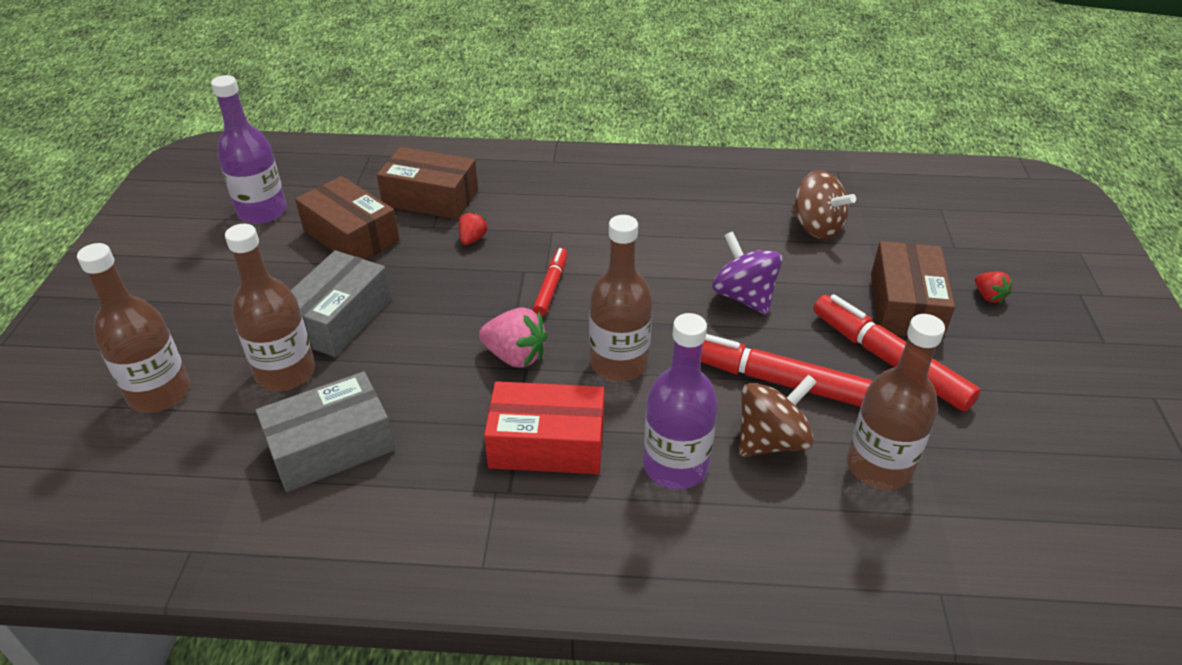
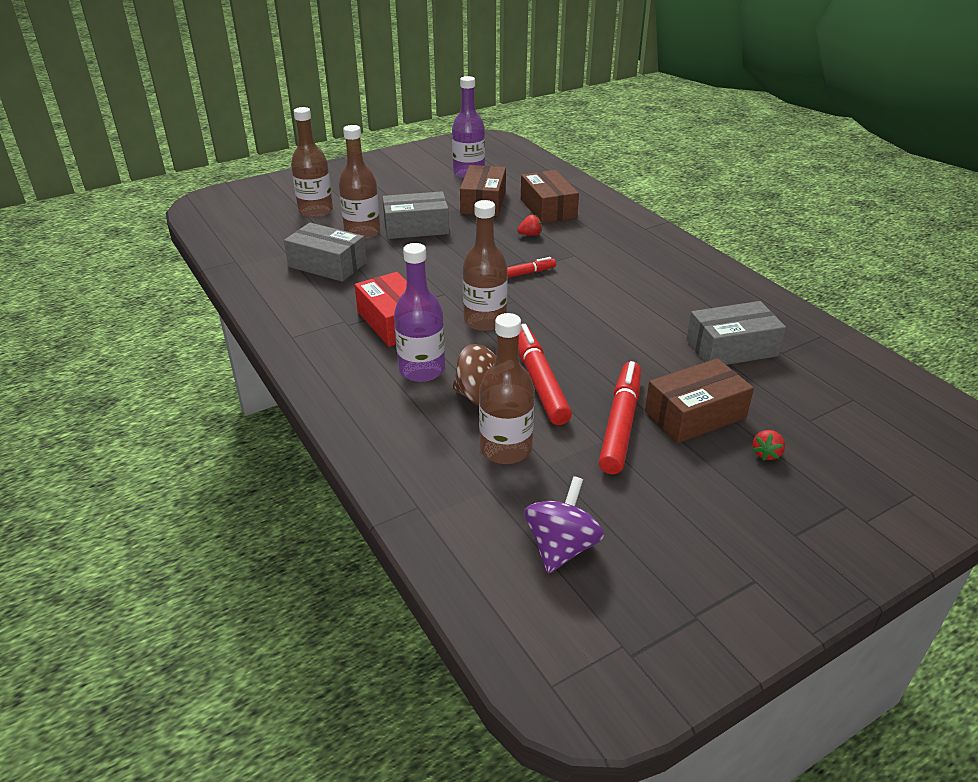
camera: 55 degrees right, 5 degrees down
(515, 356) = (449, 286): pink strawberry -> none
(744, 297) = (607, 343): purple spinning top -> purple spinning top (561, 547)
(816, 227) = (731, 348): brown spinning top -> grey box

